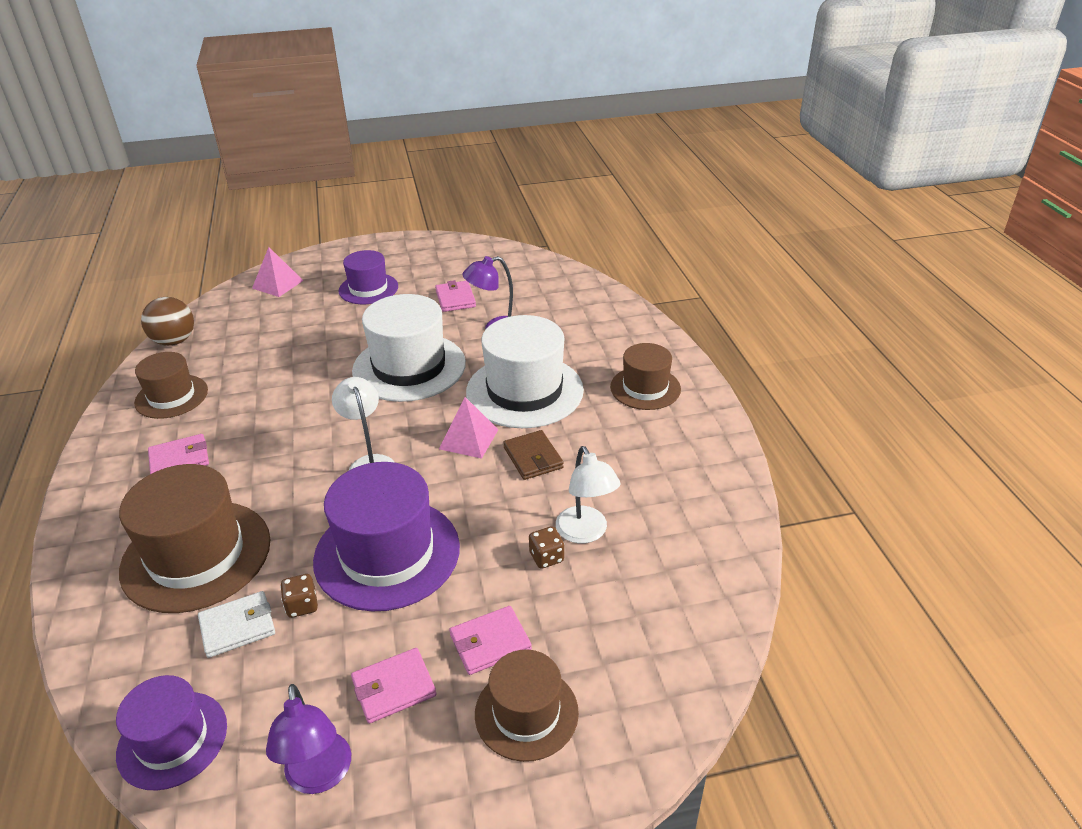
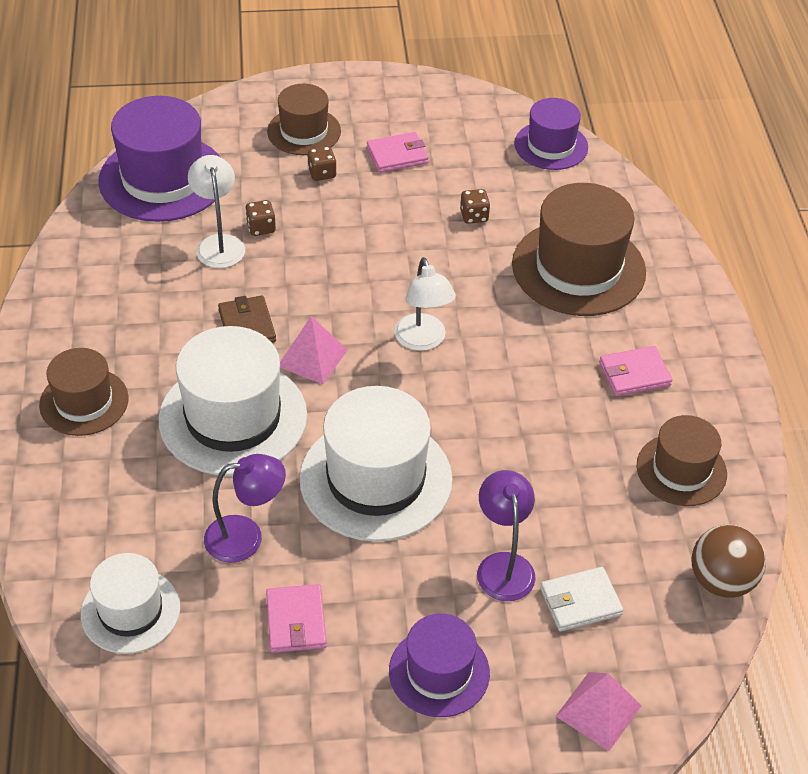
camera: 175 degrees left, 10 degrees up
(238, 627) = (524, 207): white wallet -> white wallet (580, 602)
(319, 777) = (446, 117): purple lamp -> purple lamp (503, 565)
(387, 553) = (403, 248): purple hat -> purple hat (163, 178)
(490, 643) = (322, 173): pink wallet -> brown dice
(557, 293) = (130, 611): none -> white hat

